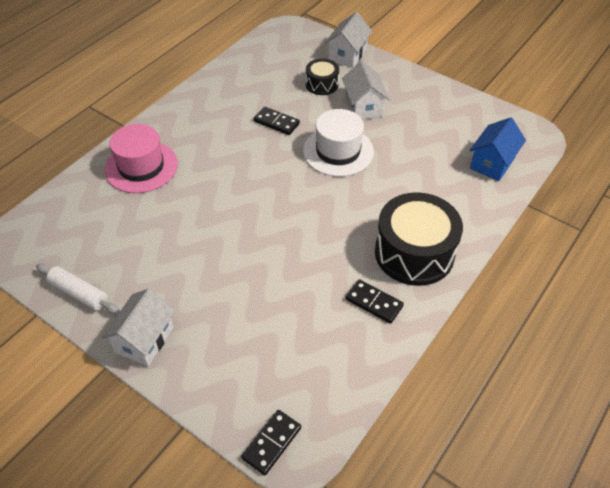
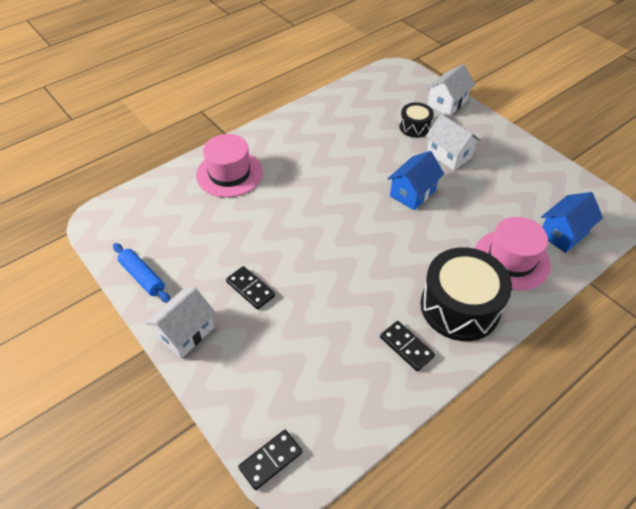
camera: 15 degrees right, 0 degrees up
(79, 293) = (142, 277): white rolling pin -> blue rolling pin
(276, 122) = (362, 155): black domino -> black domino (250, 289)
(338, 151) = (412, 193): white hat -> blue house
(363, 107) = (449, 155): white house -> white house turned 45 degrees counterclockwise
(450, 198) = (511, 260): none -> pink hat

